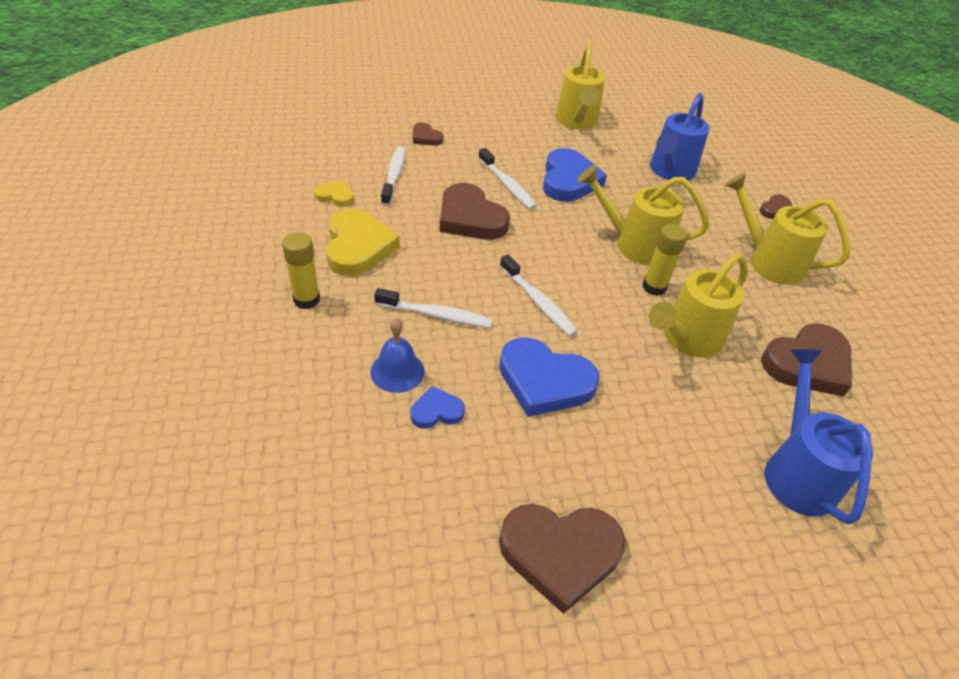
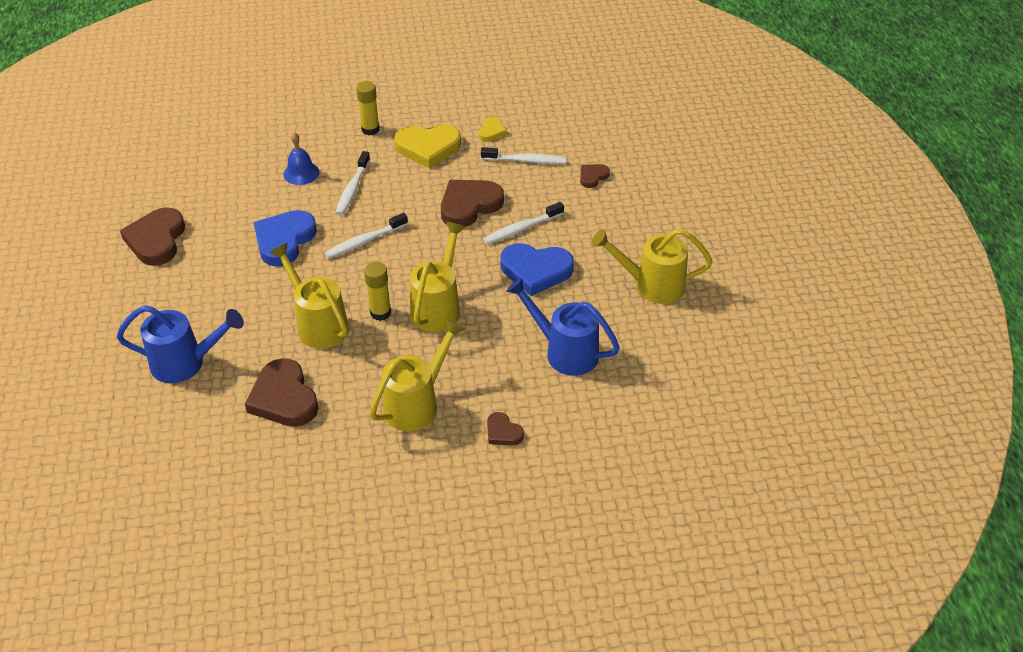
camera: 95 degrees right, 0 degrees up
(436, 411) = (265, 191): blue heart -> none

